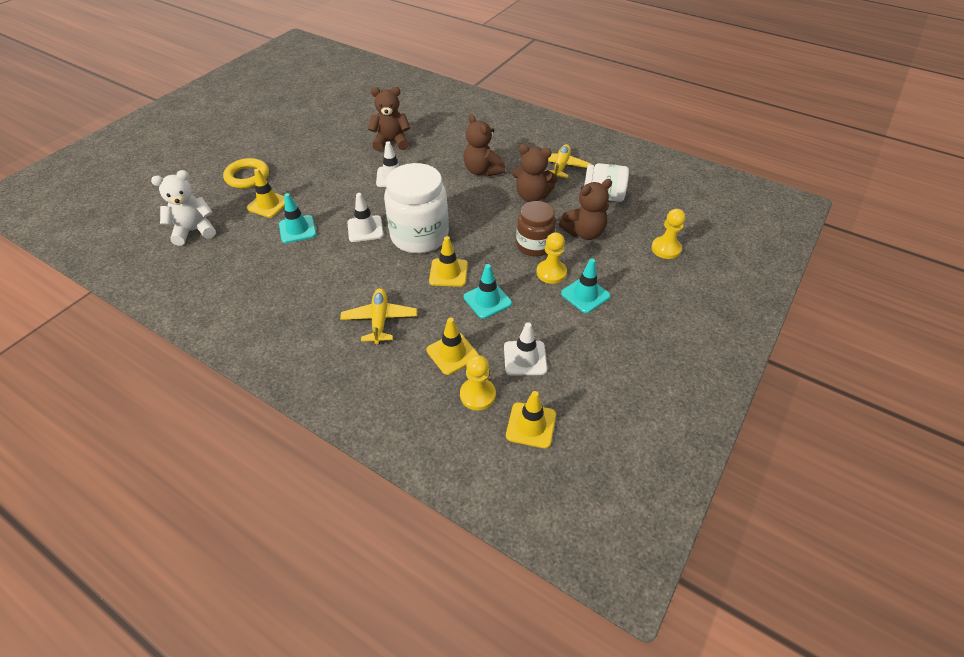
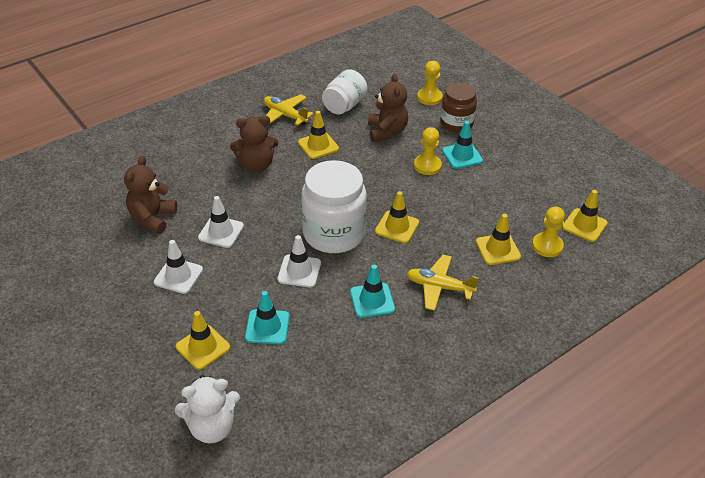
camera: 70 degrees left, 5 degrees down
(194, 231) = (212, 427): white teddy bear -> white teddy bear turned 105 degrees counterclockwise
(247, 176) = (128, 361): yellow ring -> none
(487, 300) = (444, 212): turquoise traffic cone -> turquoise traffic cone (372, 300)
(525, 358) = (518, 209): white traffic cone -> white traffic cone (178, 276)
(532, 196) = (318, 145): brown teddy bear -> yellow traffic cone
(534, 245) = (388, 165): brown jar -> brown jar (456, 124)

